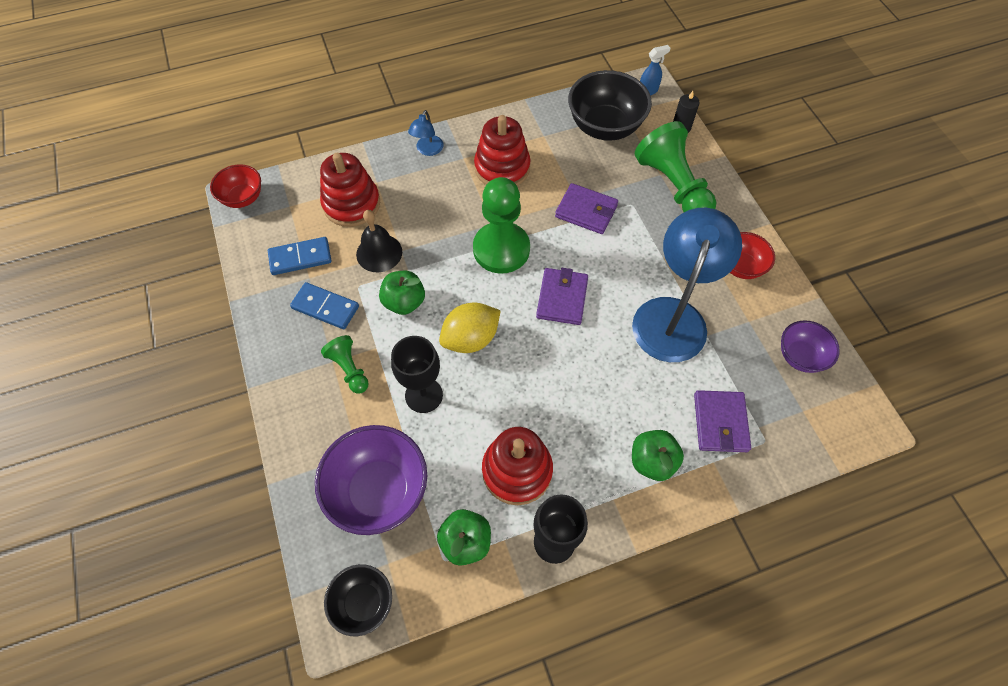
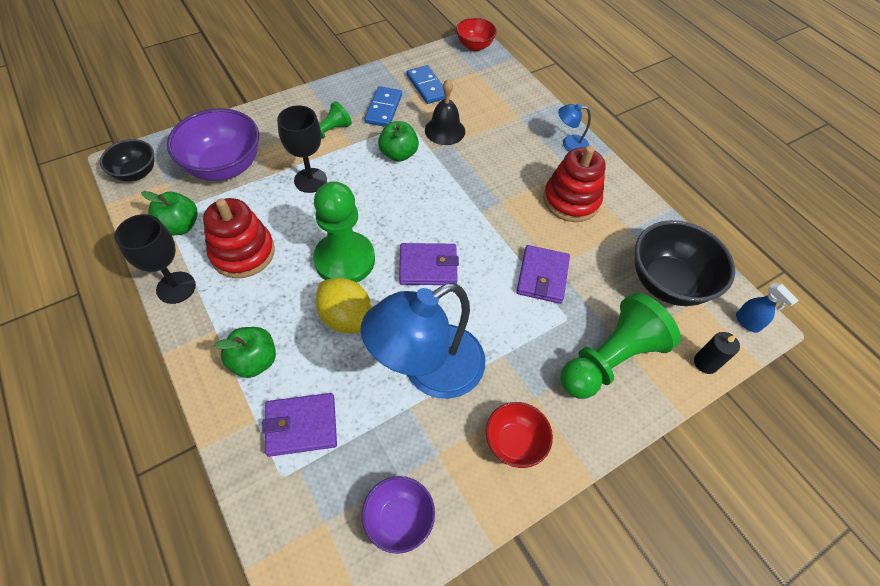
camera: 75 degrees right, 5 degrees down
(351, 204) = (490, 105): red stacking toy -> none
(471, 339) = (370, 203): yellow lemon -> yellow lemon (346, 318)
(501, 249) = (472, 212): green pawn -> green pawn (345, 260)
(673, 315) = (428, 370): blue lamp -> blue lamp turned 135 degrees clockwise

